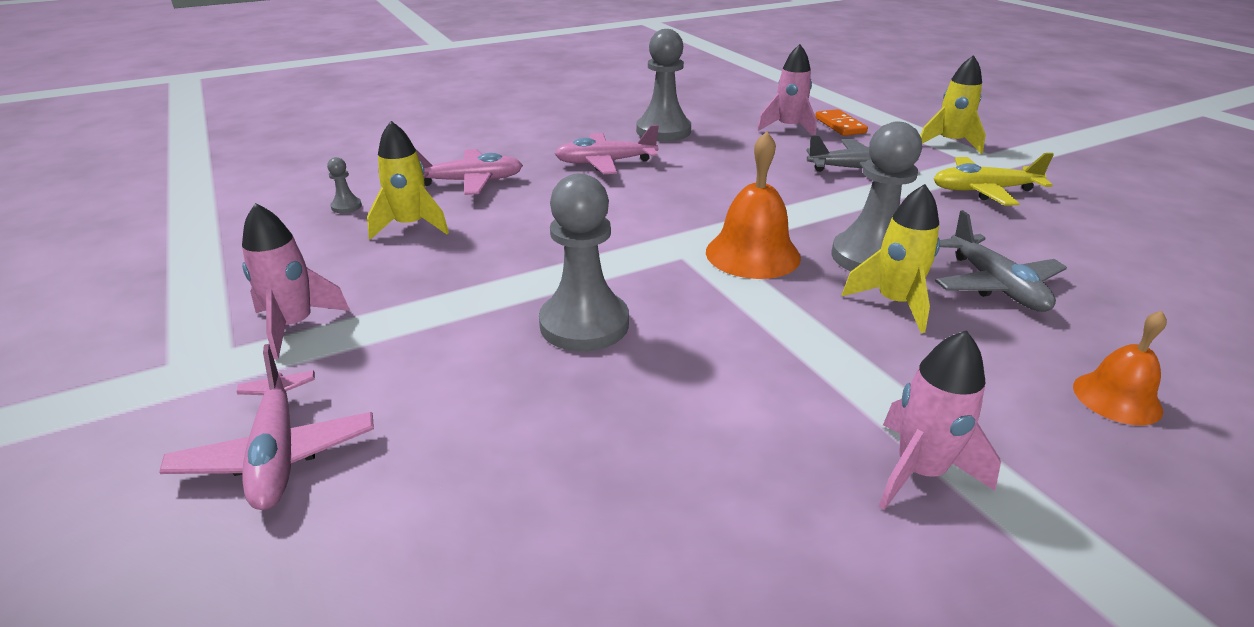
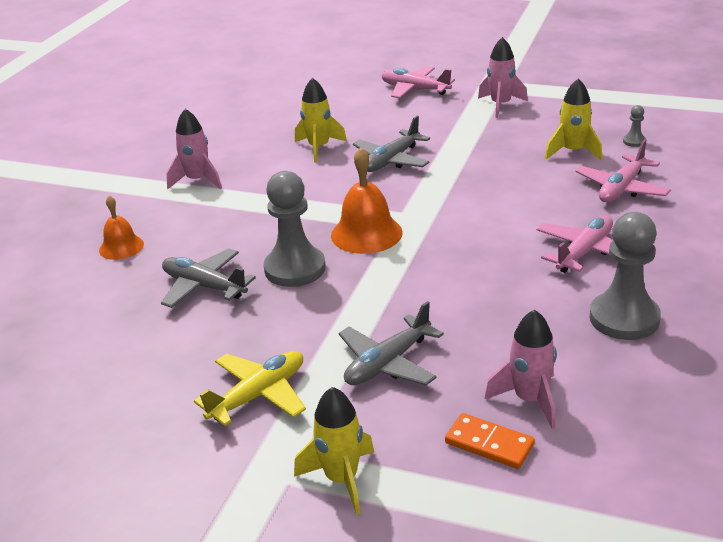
camera: 140 degrees right, 0 degrees up
(584, 324) = (391, 160): grey pawn -> grey plane
(894, 303) = (256, 244): yellow rocket -> yellow rocket (319, 148)

